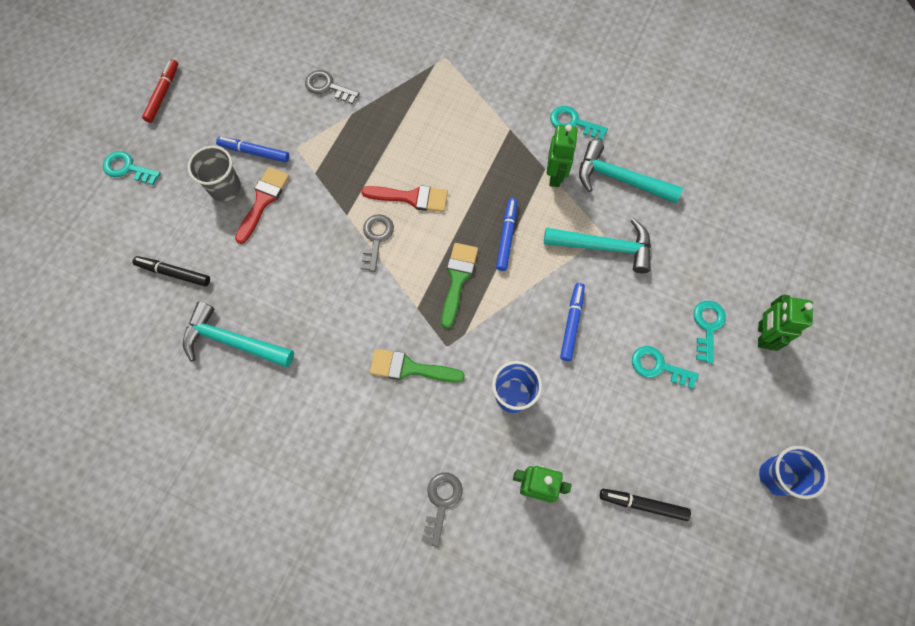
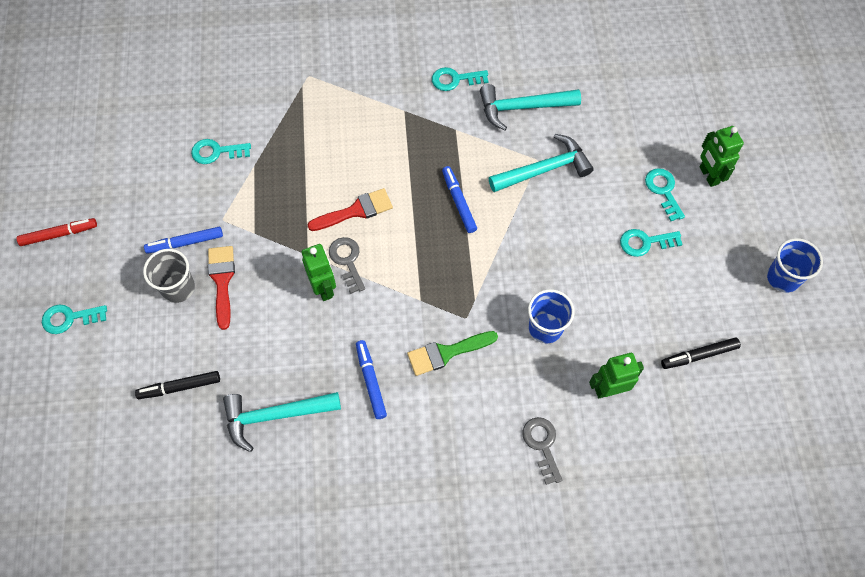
camera: 30 degrees left, 5 degrees down
(163, 94) = (59, 234): red marker -> red marker turned 90 degrees clockwise
(328, 87) = (216, 152): grey key -> turquoise key
(458, 279) = (440, 258): green brush -> none
(555, 176) = (468, 131): green robot -> green robot (324, 288)
(571, 323) = (556, 245): blue marker -> blue marker (371, 381)

